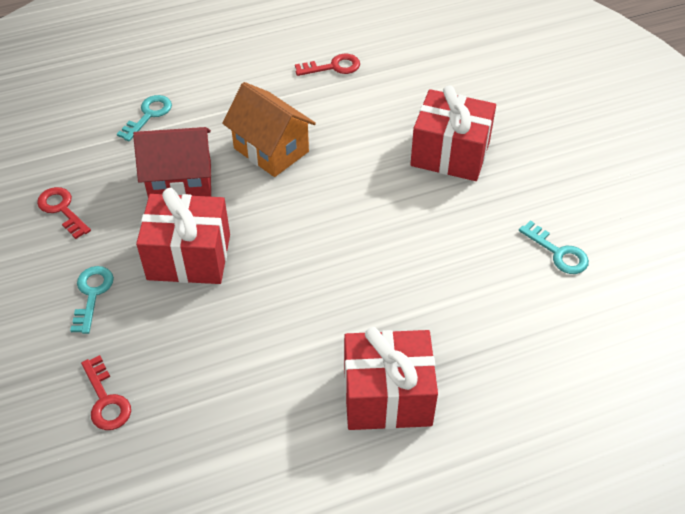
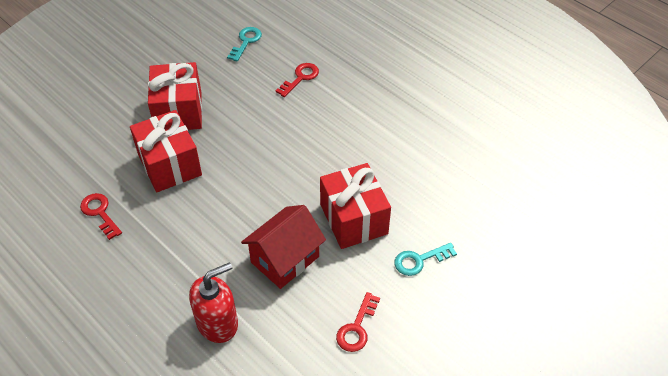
camera: 115 degrees left, 0 degrees up
(106, 400) = (487, 209): red key -> red key (300, 78)
(148, 115) = (217, 323): turquoise key -> red soap dispenser
(180, 182) = (285, 259): red house -> red house turned 75 degrees clockwise
(271, 150) = (221, 215): orange house -> none
(387, 396) = (394, 84): red gift -> red gift (169, 165)

